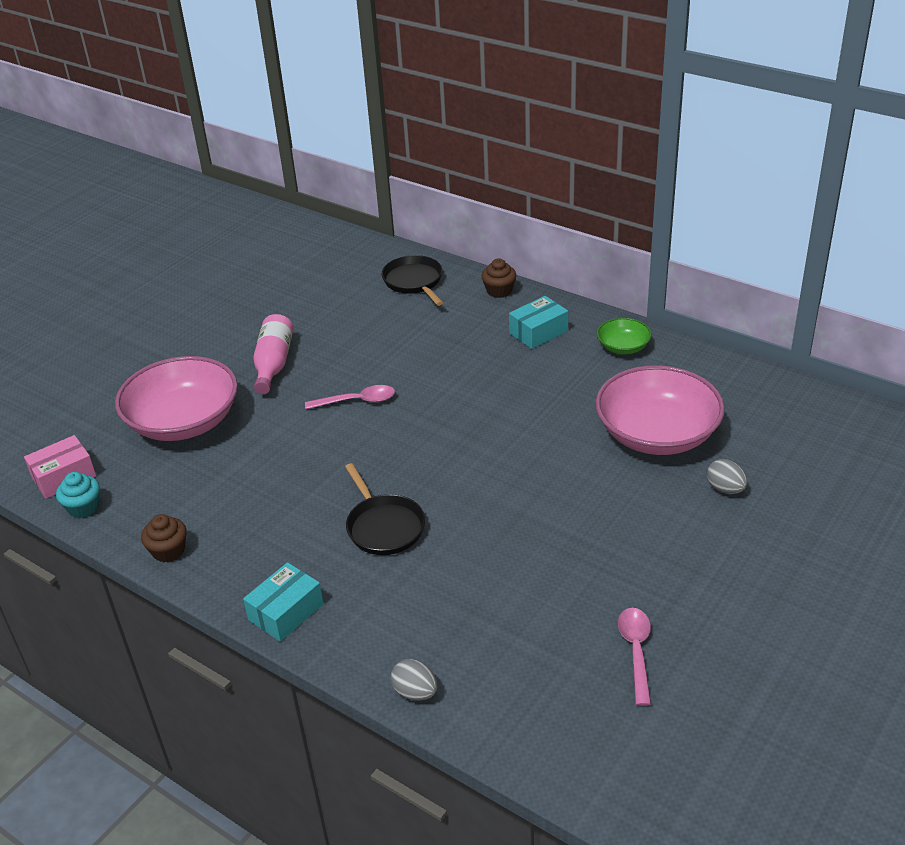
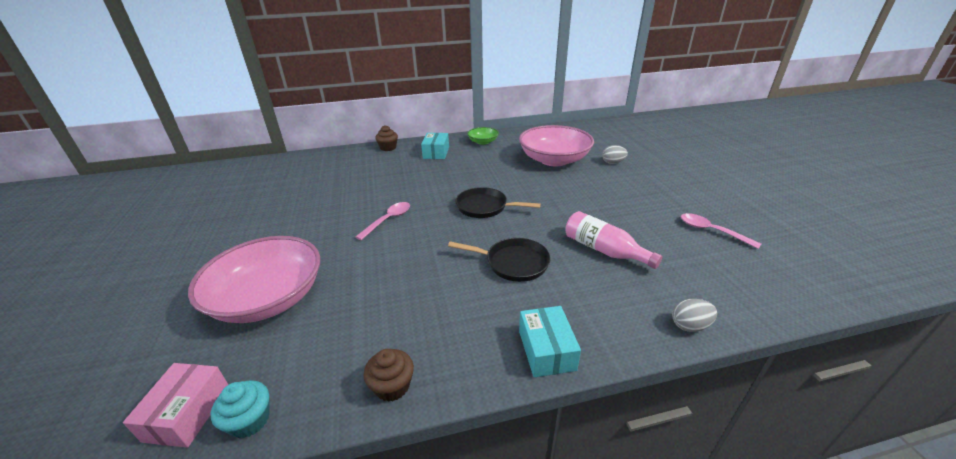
camera: 50 degrees left, 5 degrees down
(273, 364) = (296, 232): pink bottle -> pink bottle (604, 250)
(414, 282) = (333, 162): black pan -> black pan (485, 207)

